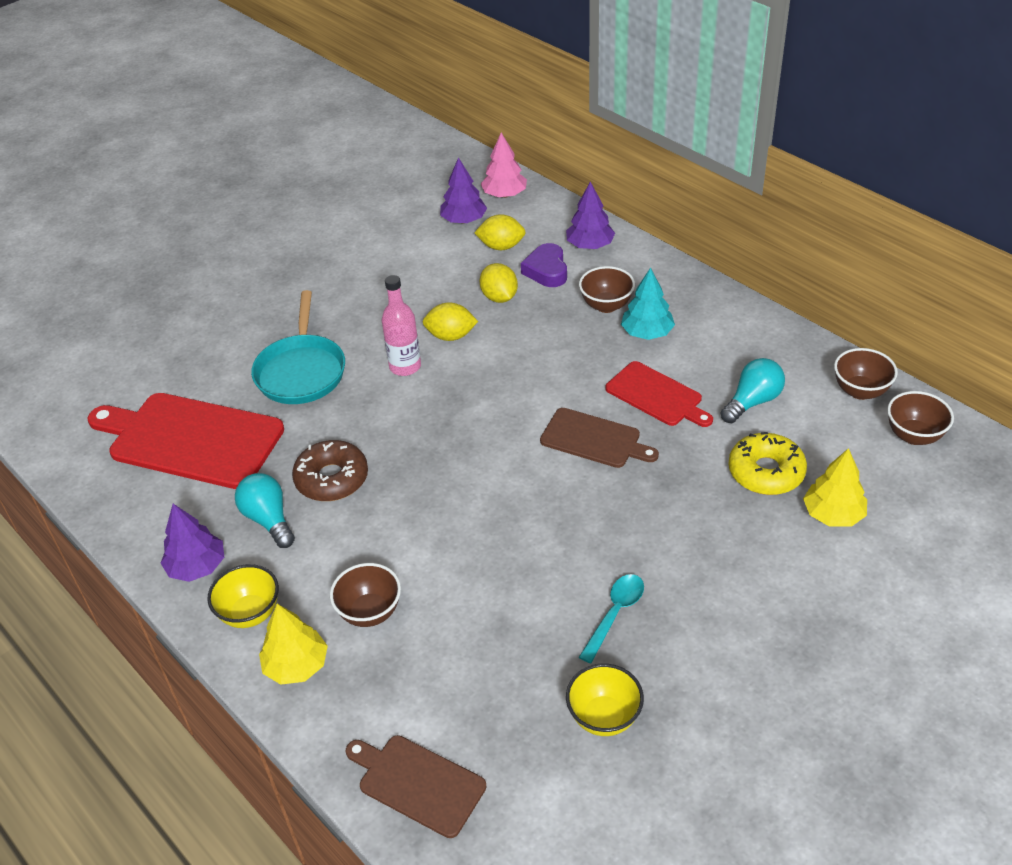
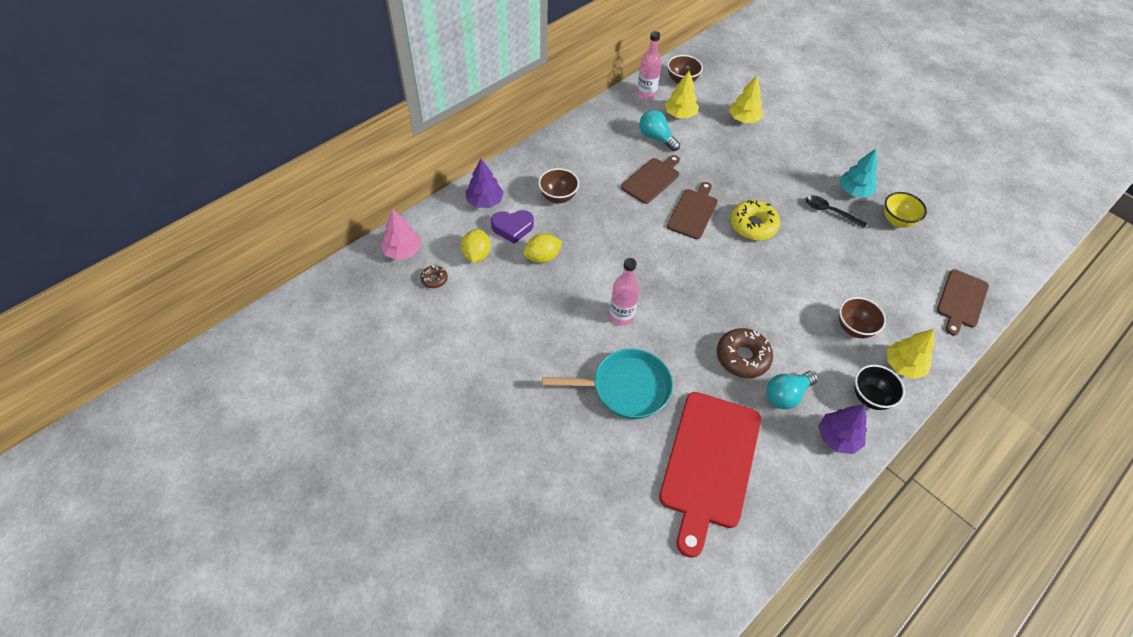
camera: 95 degrees left, 10 degrees up
(250, 613) = (870, 397): yellow bowl -> black bowl
(451, 336) = (587, 287): yellow lemon -> none
(464, 220) = (434, 279): purple tree -> brown donut
(615, 614) = (829, 212): turquoise spoon -> black spoon
(647, 333) = (589, 178): turquoise tree -> turquoise tree (854, 191)
(656, 396) = (652, 179): red cutting board -> brown cutting board
(766, 472) = (715, 140): yellow donut -> yellow donut (753, 225)
(819, 431) = (680, 114): none -> yellow tree
(860, 391) = (646, 94): brown bowl -> pink bottle

